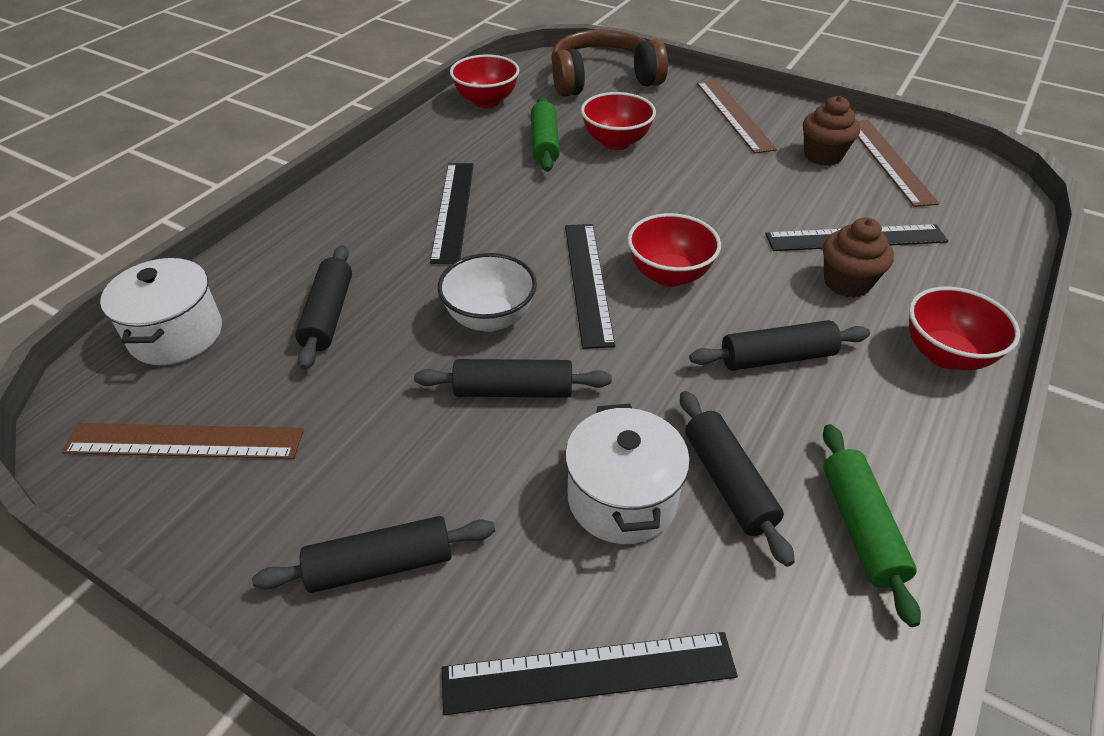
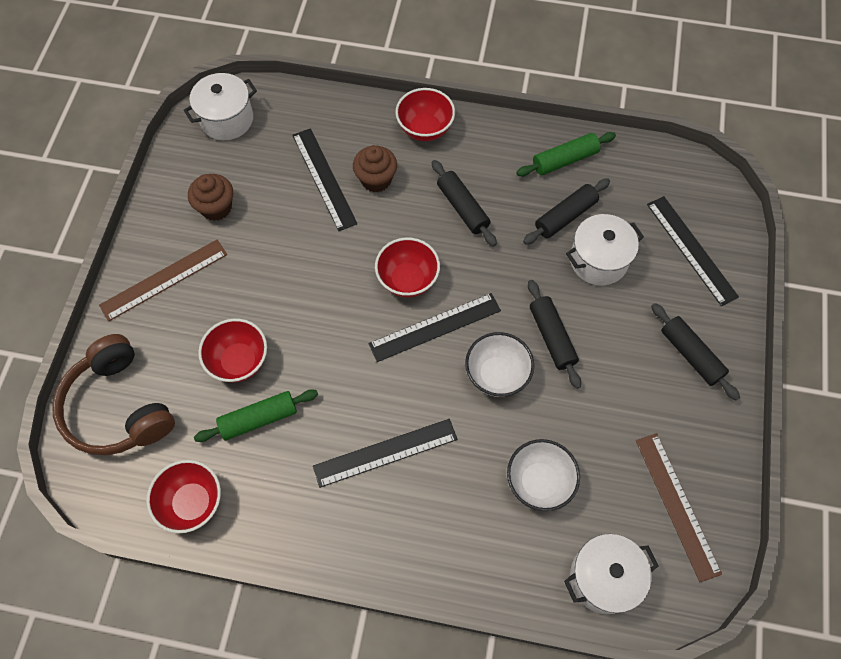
camera: 110 degrees left, 20 degrees up
(328, 315) = (539, 482): black rolling pin -> white bowl
(889, 161) = (211, 165): brown ruler -> none
(965, 181) = (226, 119): none -> white pot

